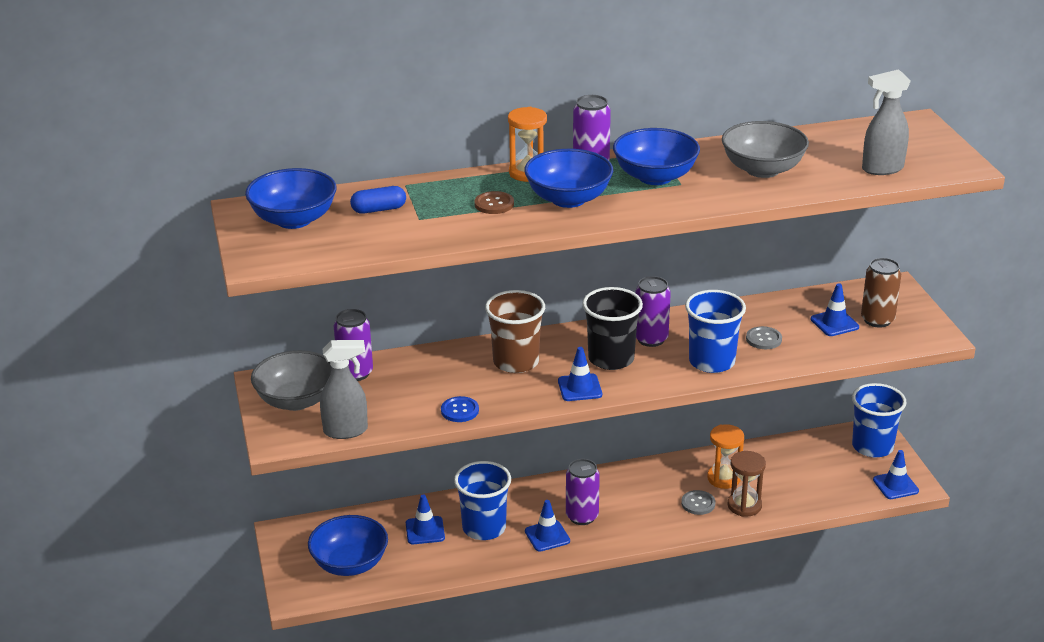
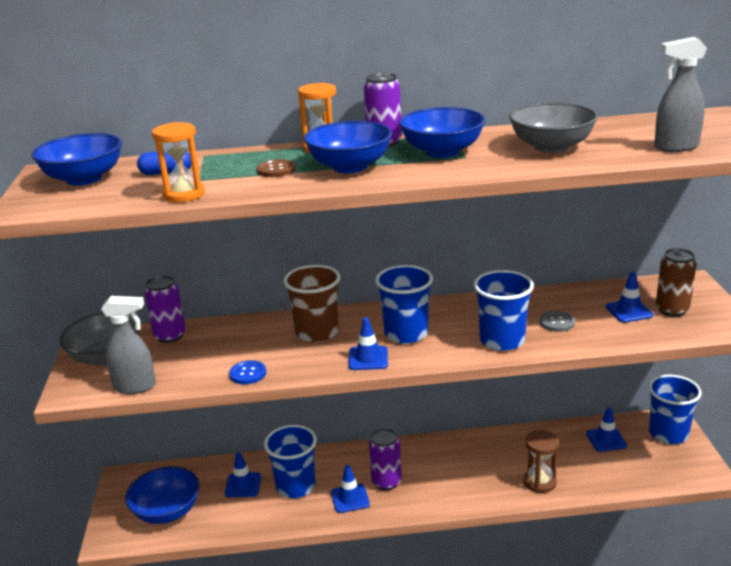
camera: 10 degrees right, 5 degrees down
(611, 359) = (406, 334): black cup -> blue cup
(651, 339) = (448, 318): purple can -> none
(698, 503) = (496, 477): grey button -> none
(724, 478) = (524, 454): orange hourglass -> orange hourglass (184, 194)
(895, 485) = (689, 472): blue traffic cone -> blue traffic cone (606, 440)

